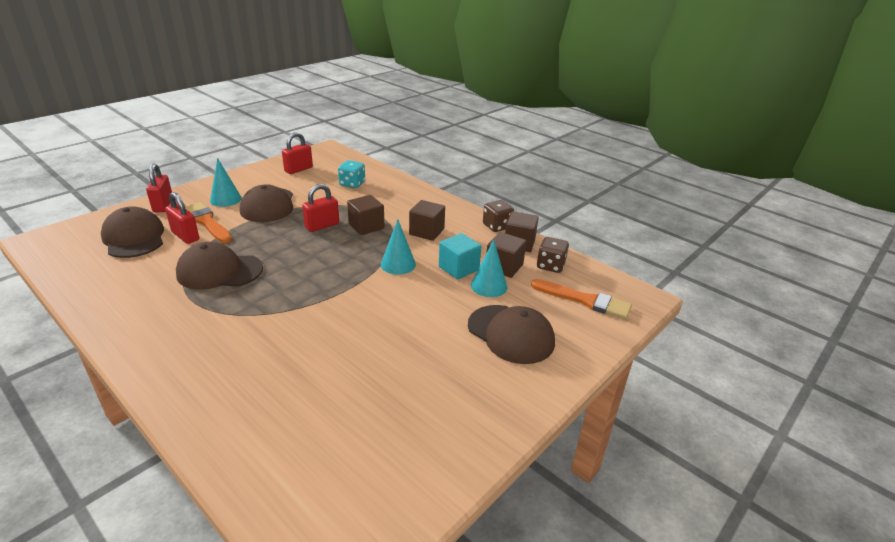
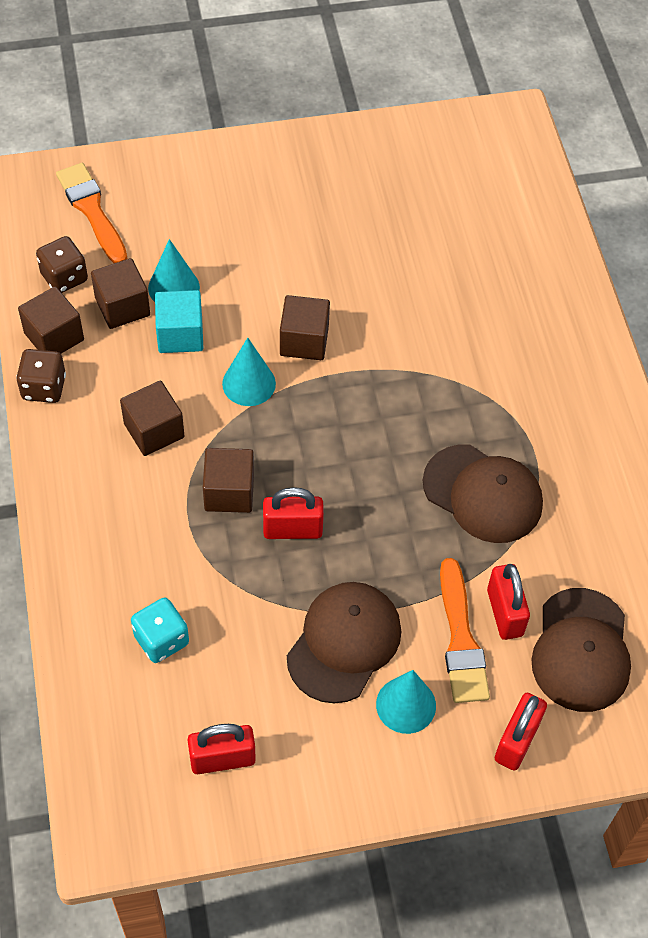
camera: 145 degrees left, 25 degrees up
(385, 294) = (304, 341): none -> brown cube
(510, 334) = (219, 215): brown cap -> none

